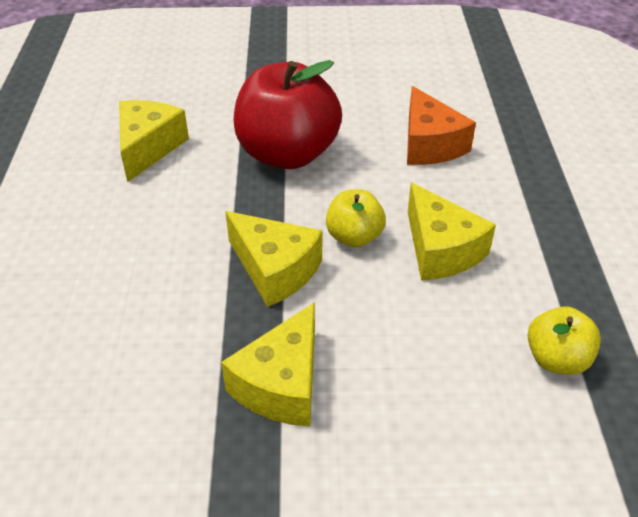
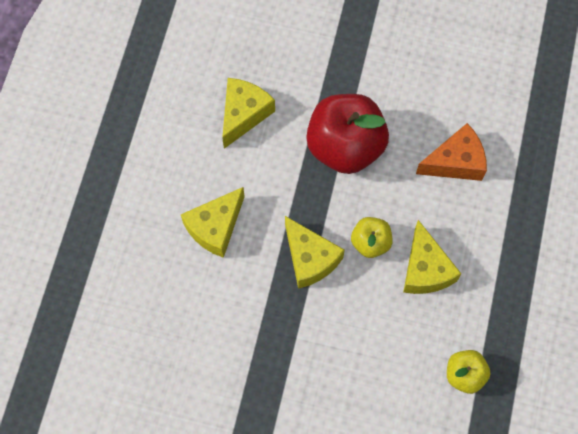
camera: 15 degrees right, 25 degrees up
(282, 384) = (293, 349): yellow cheese -> yellow cheese (215, 227)
(429, 144) = (455, 162): orange cheese -> orange cheese turned 105 degrees counterclockwise

